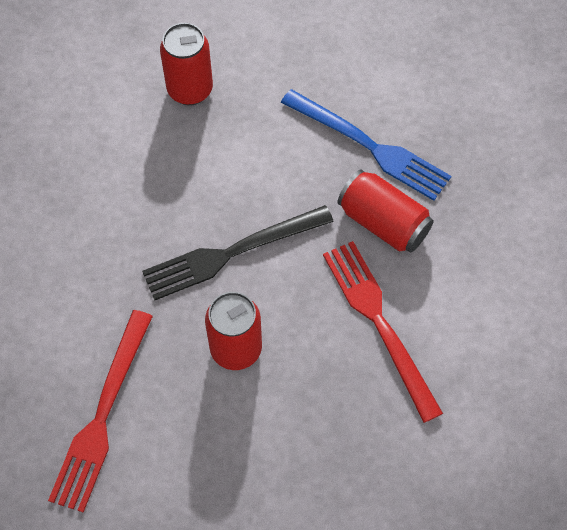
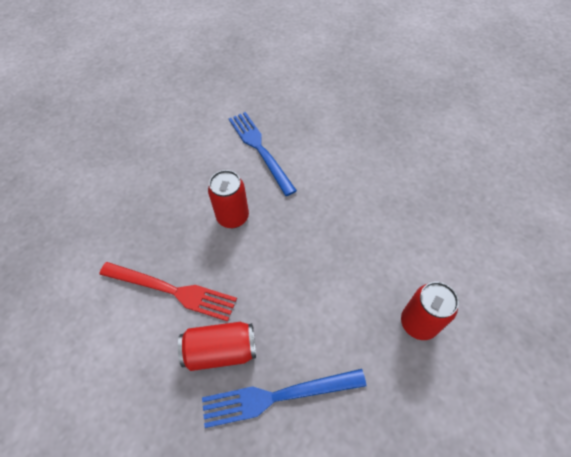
camera: 135 degrees right, 5 degrees down
(102, 415) = (260, 149): red fork -> blue fork
(231, 253) = (284, 255): black fork -> none

